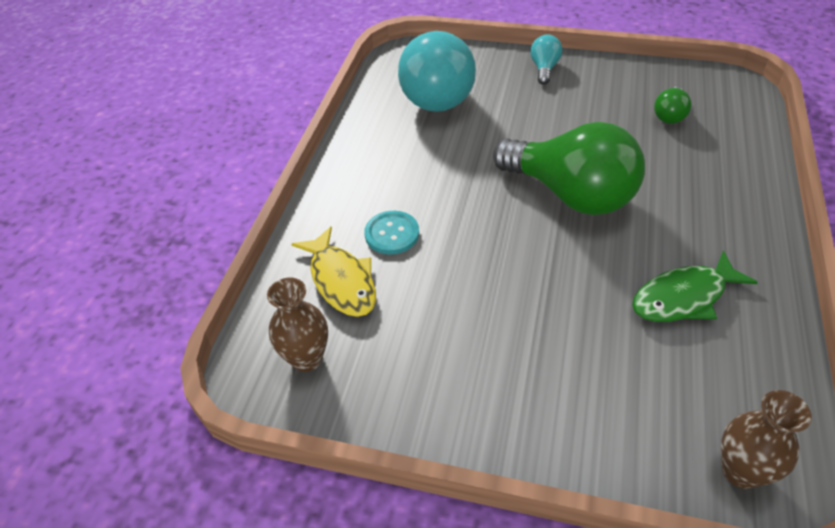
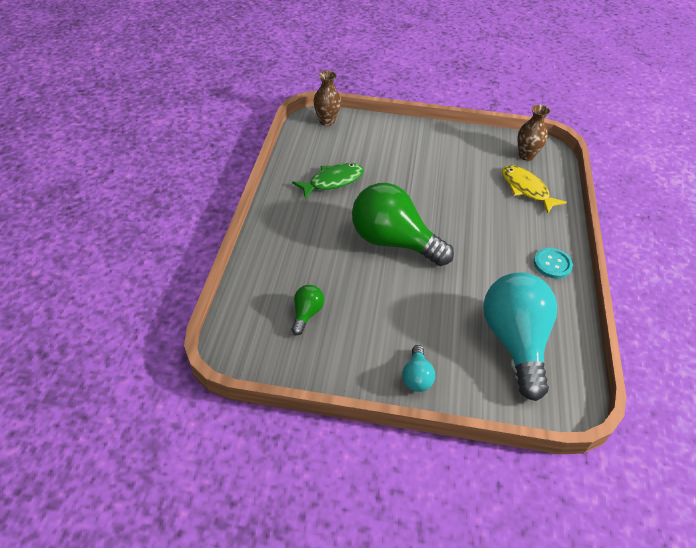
camera: 170 degrees right, 0 degrees up
(392, 234) = (507, 215): turquoise button -> turquoise button (552, 264)

